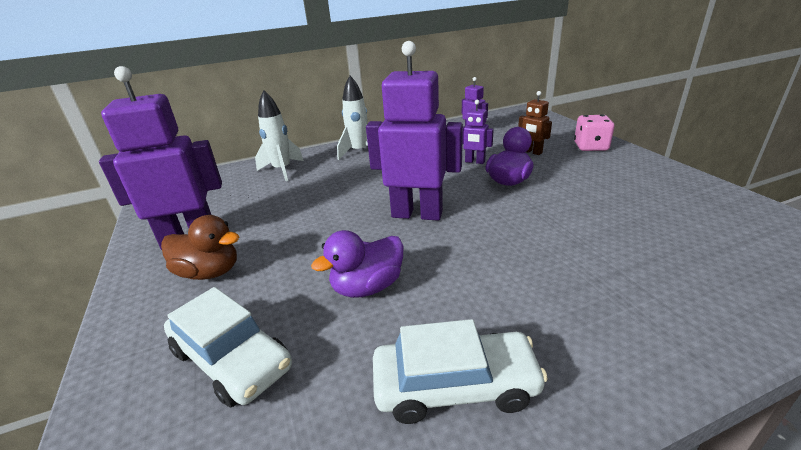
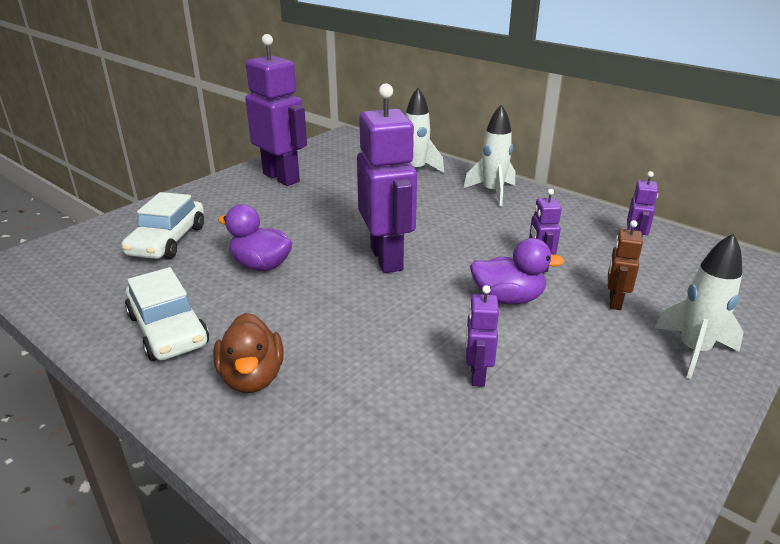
camera: 60 degrees right, 0 degrees up
(209, 272) = (247, 200): brown duck -> brown duck (252, 377)
(590, 147) = (693, 351): pink dice -> white rocket
(598, 213) = (477, 375): none -> purple robot

